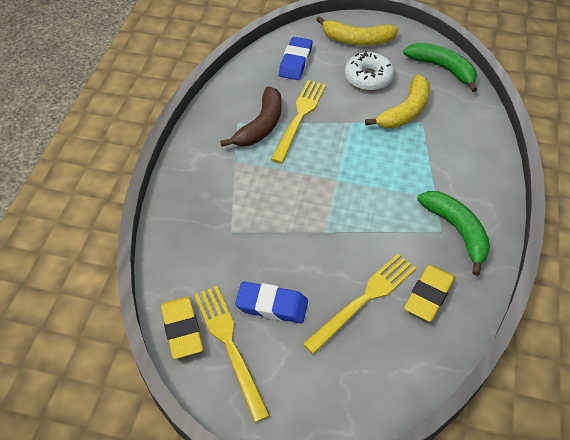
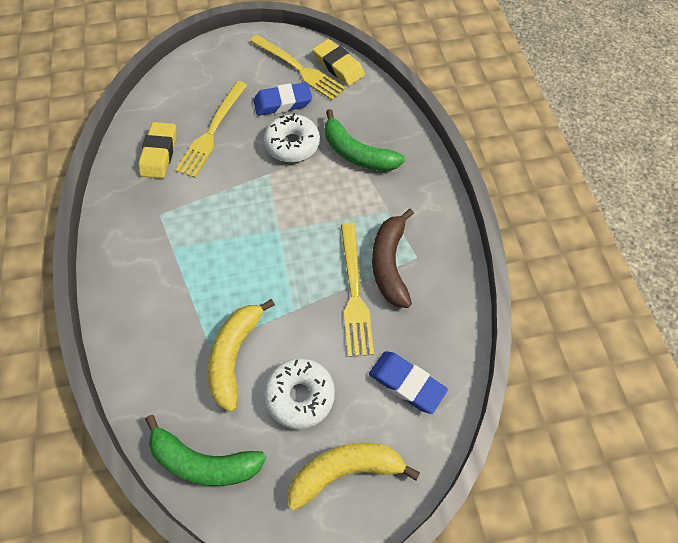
camera: 155 degrees right, 10 degrees up
(286, 252) = (292, 144): none -> white donut
(295, 62) = (406, 383): blue eraser -> blue eraser turned 45 degrees counterclockwise
(457, 231) = (144, 220): green banana -> green banana (357, 153)

